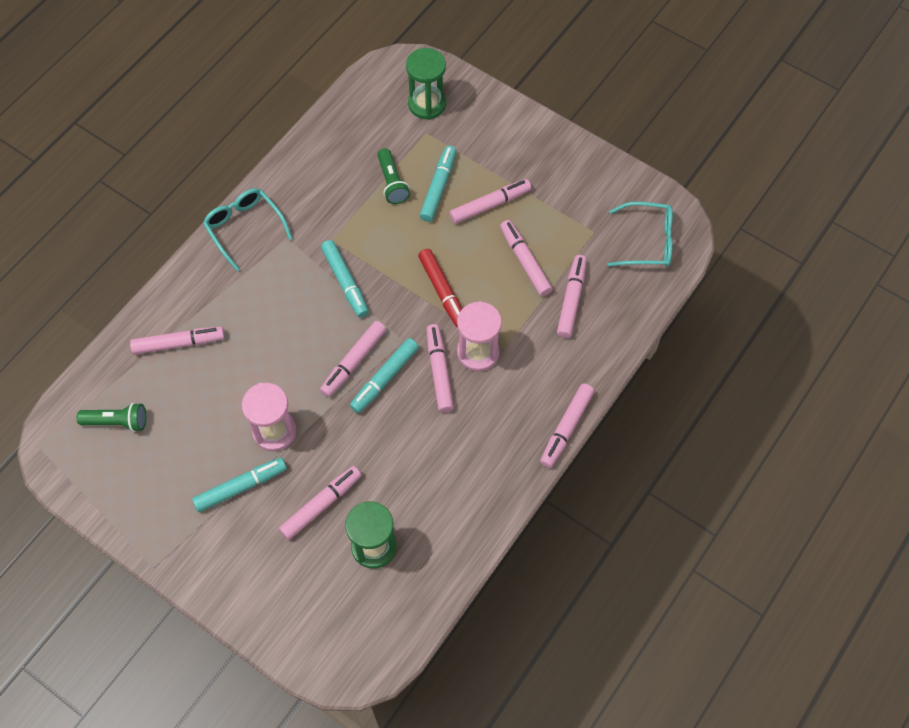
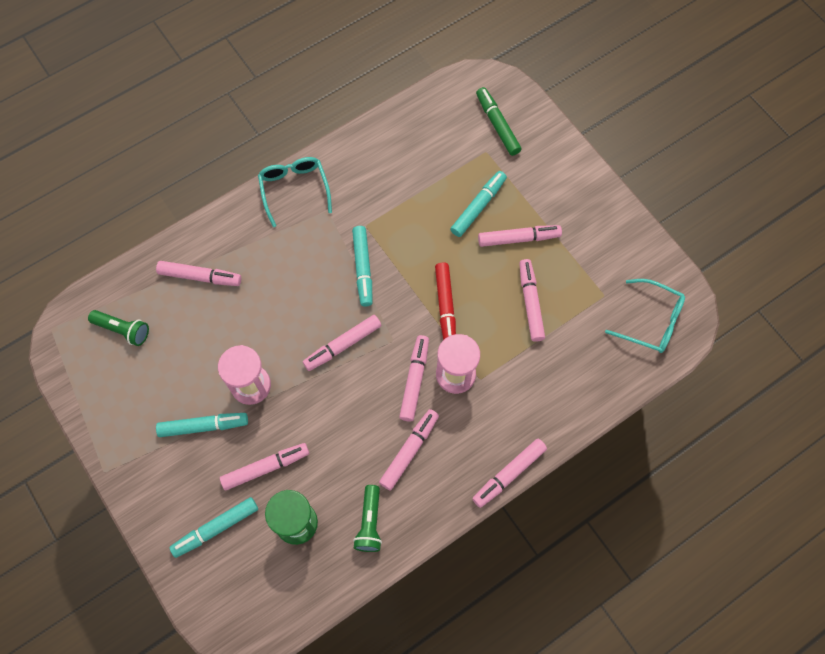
camera: 20 degrees right, 5 degrees up
(385, 379) = (364, 370): turquoise marker -> turquoise marker (216, 528)
(392, 183) = (438, 189): green flashlight -> green flashlight (369, 523)
(427, 104) = (497, 125): green hourglass -> green marker
(571, 299) = (559, 353): pink marker -> pink marker (409, 451)

